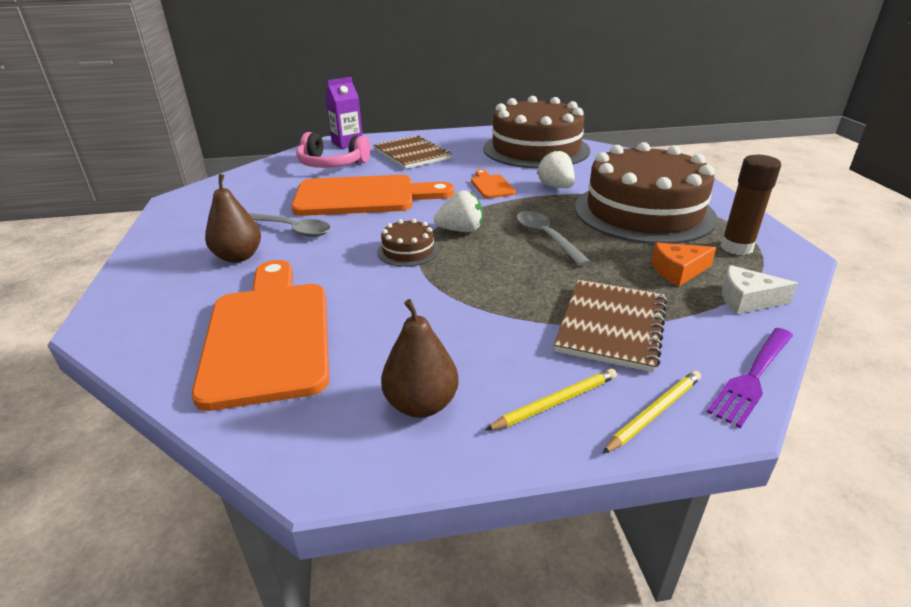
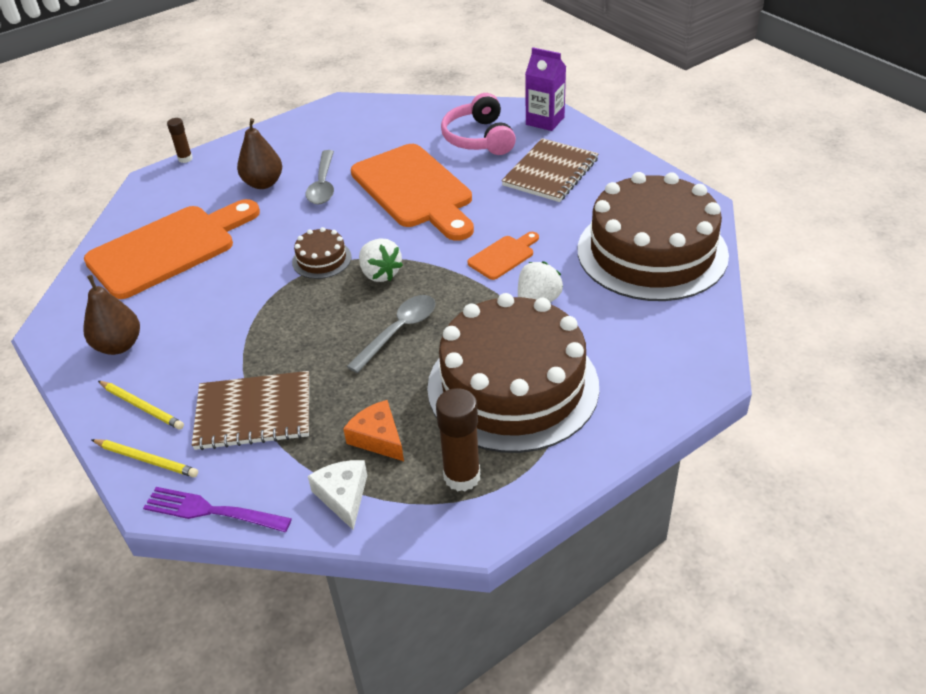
camera: 65 degrees right, 10 degrees up
(102, 294) = (185, 159): none -> brown glue stick

